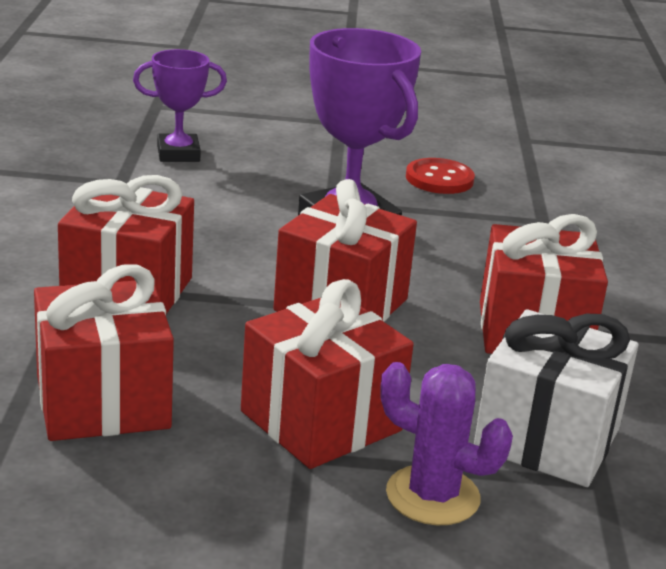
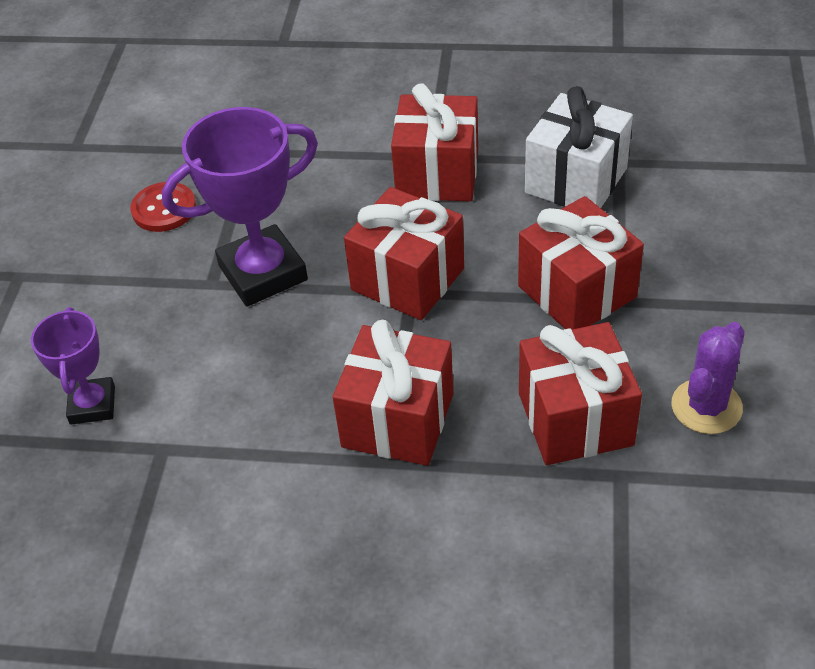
camera: 80 degrees left, 20 degrees up
(432, 496) = (651, 238): purple cactus -> purple cactus (706, 407)

